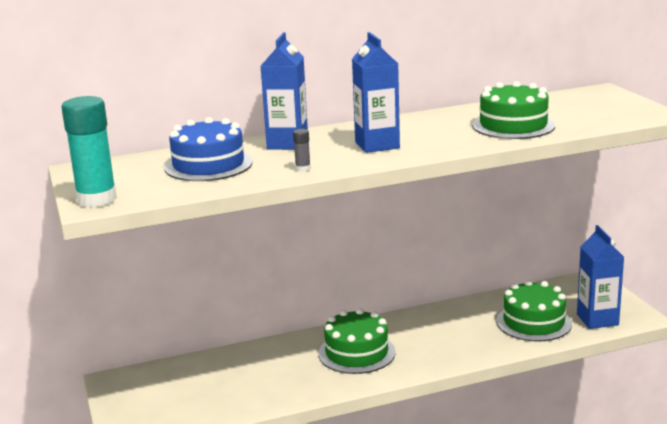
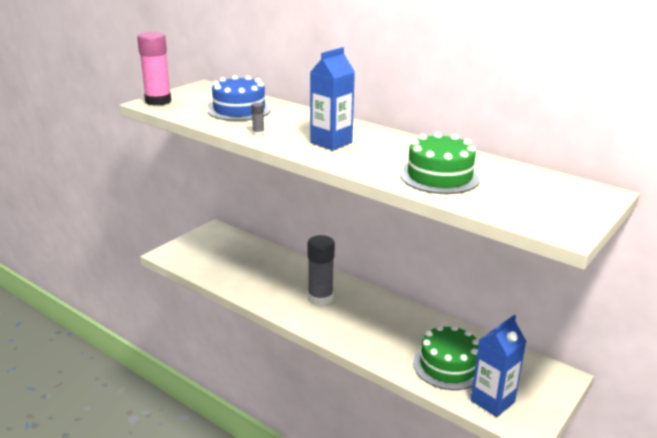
camera: 55 degrees right, 5 degrees up
(97, 199) = (158, 101): turquoise glue stick -> pink glue stick
(287, 144) = (303, 118): blue carton -> none
(356, 353) = (320, 298): green cake -> grey glue stick

